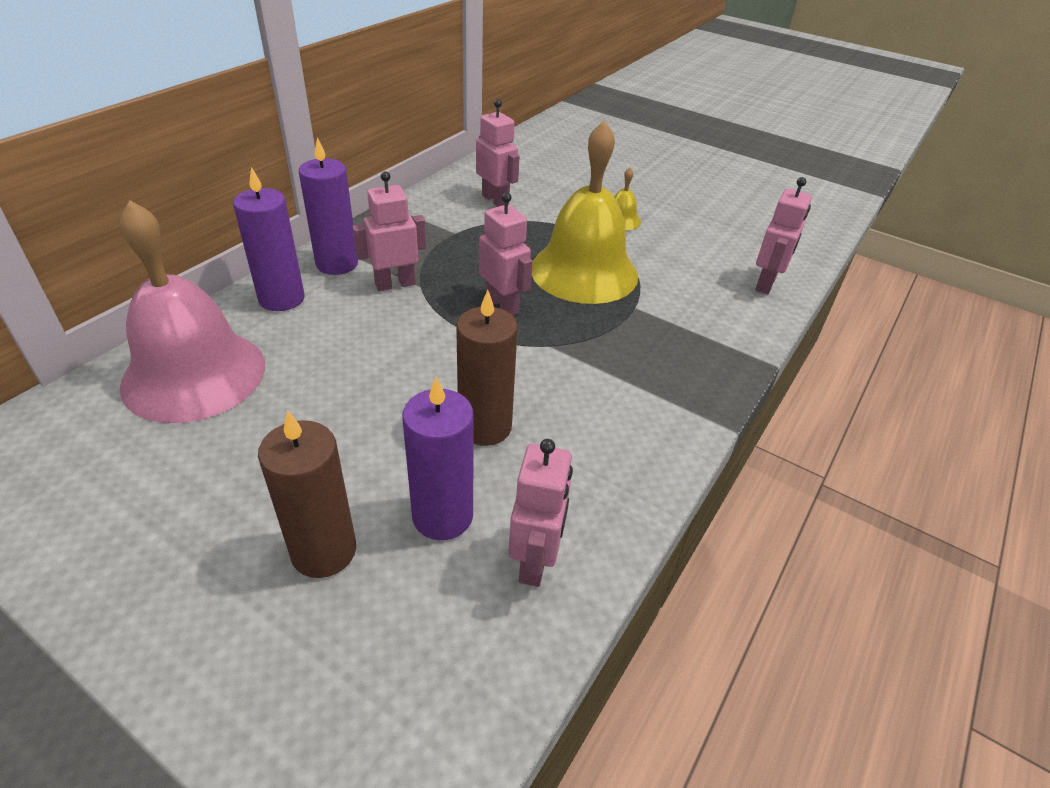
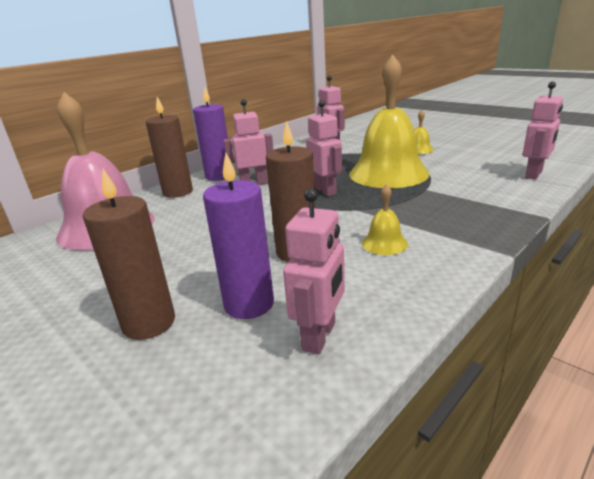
camera: 15 degrees right, 15 degrees down
(281, 298) = (178, 192): purple candle -> brown candle
(591, 411) = (384, 243): none -> yellow bell

